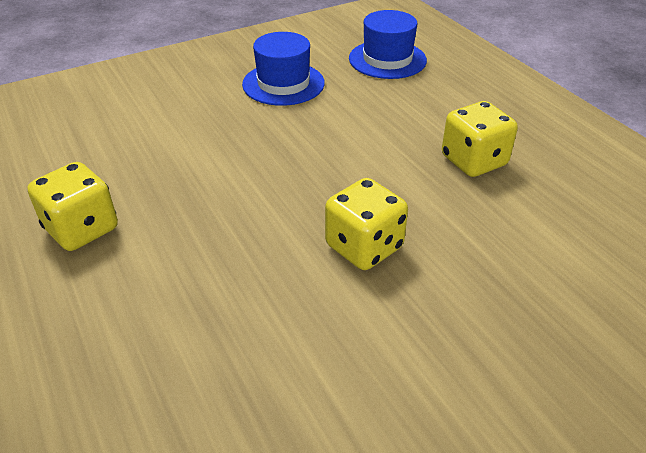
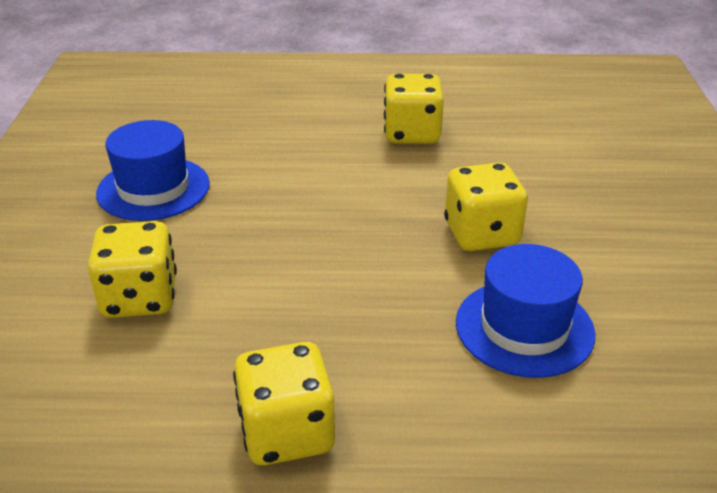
camera: 60 degrees left, 5 degrees down
(171, 125) = (140, 298): none -> yellow dice
(387, 59) = (192, 111): blue hat -> blue hat (524, 328)

